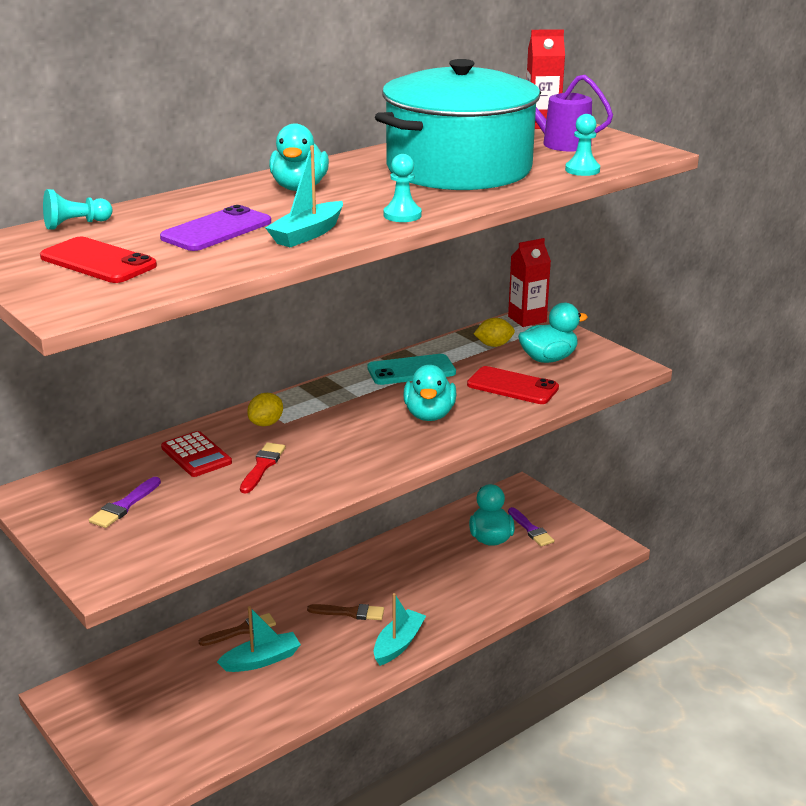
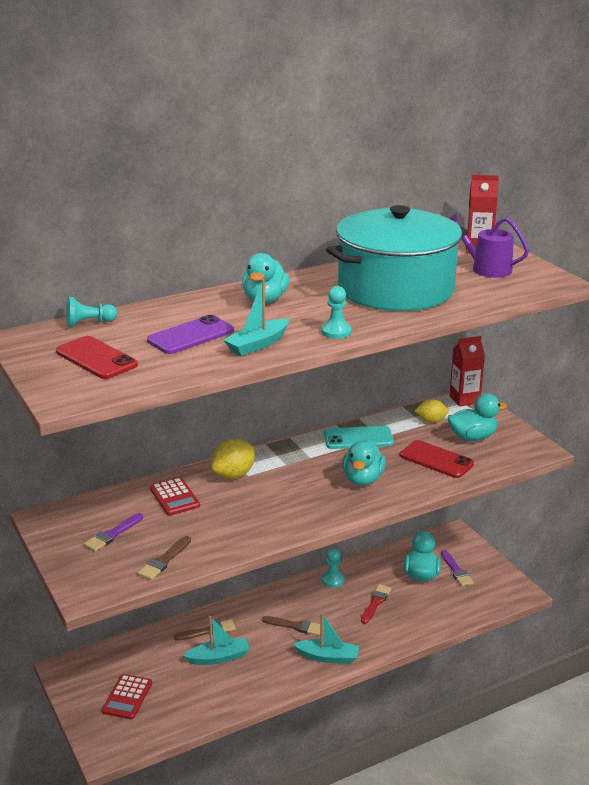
camera: 10 degrees right, 0 degrees up
(152, 721) = (127, 697): none -> red calculator
(200, 530) = (164, 560): none -> brown brush
(262, 466) = (222, 511): red brush -> red brush (375, 602)
(266, 423) = (233, 475): yellow lemon -> yellow lemon, size x1.51
(398, 644) = (328, 657): turquoise boat -> turquoise boat turned 60 degrees clockwise
(582, 170) = (495, 297): turquoise pawn -> turquoise pawn (333, 580)

